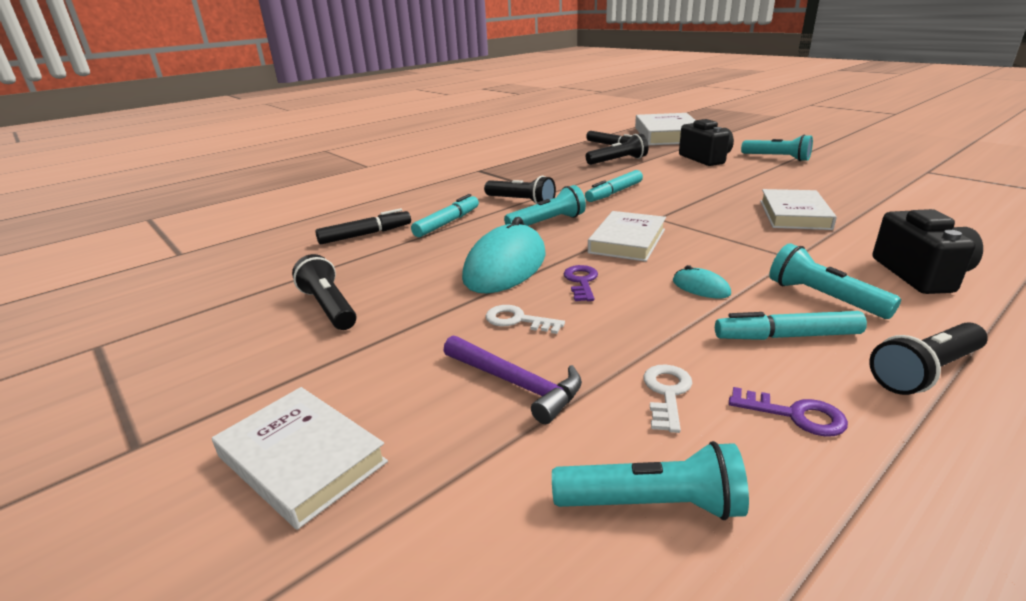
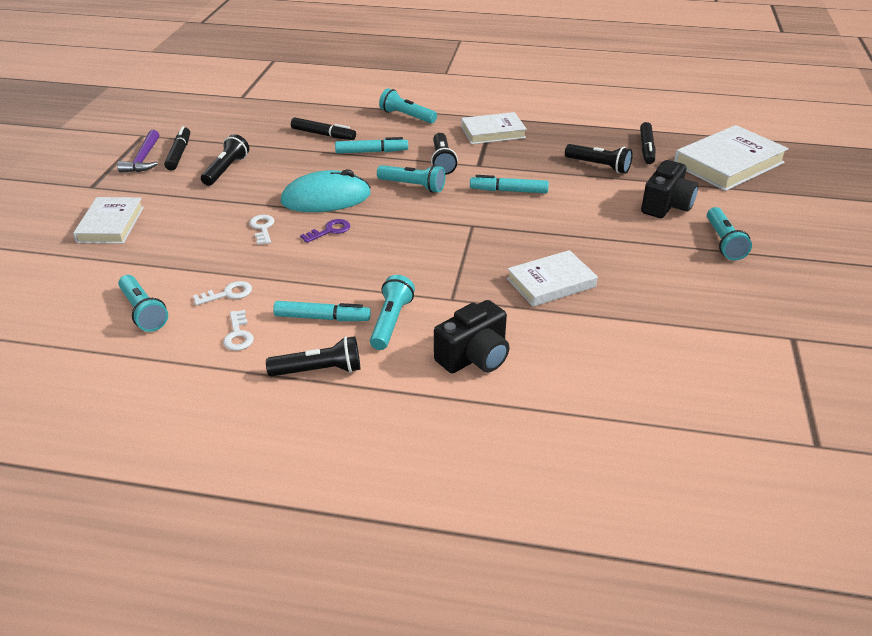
camera: 50 degrees right, 10 degrees up
(216, 330) = (179, 154): none -> black marker
(410, 195) = (406, 116): none -> turquoise flashlight
(516, 383) = (202, 250): purple hammer -> purple hammer (144, 158)
(627, 241) = (412, 226): white book -> white book (493, 132)
(700, 287) = (362, 274): turquoise mouse -> none
(787, 336) = (322, 318): turquoise marker -> turquoise marker turned 135 degrees clockwise
(795, 415) = (238, 335): purple key -> white key
(925, 372) = (319, 370): black flashlight -> black flashlight turned 150 degrees clockwise

